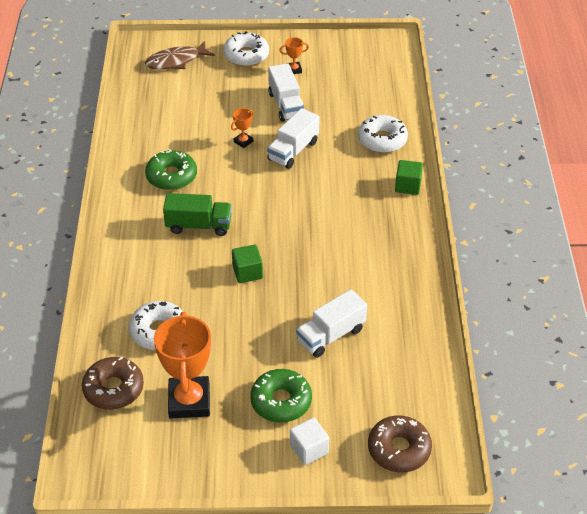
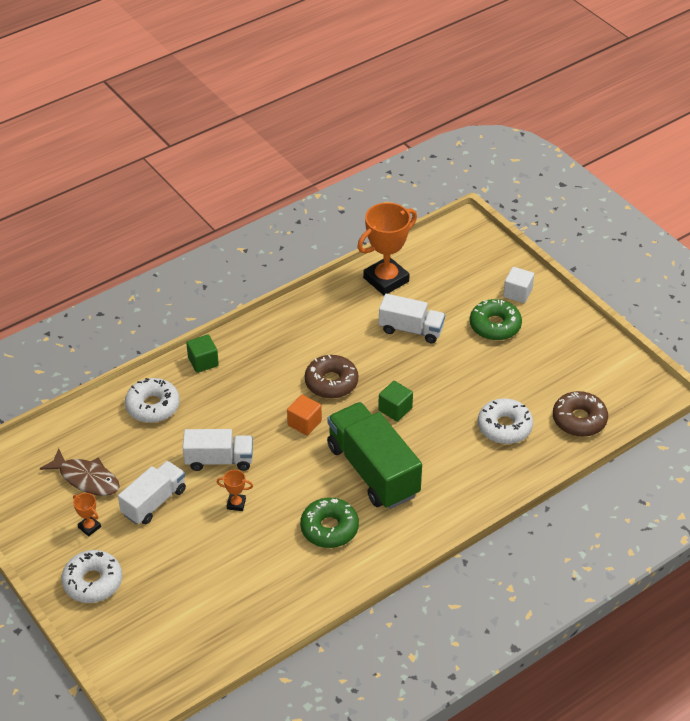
camera: 125 degrees left, 0 degrees up
(176, 61) = (149, 639): brown fish -> brown fish (86, 478)
(189, 401) = (545, 372): orange trophy -> orange trophy (386, 280)
(198, 225) = (373, 471): green truck -> green truck, size x1.65
(285, 212) = (304, 423): none -> orange cube
(399, 449) = (473, 253): brown donut -> brown donut (331, 382)

